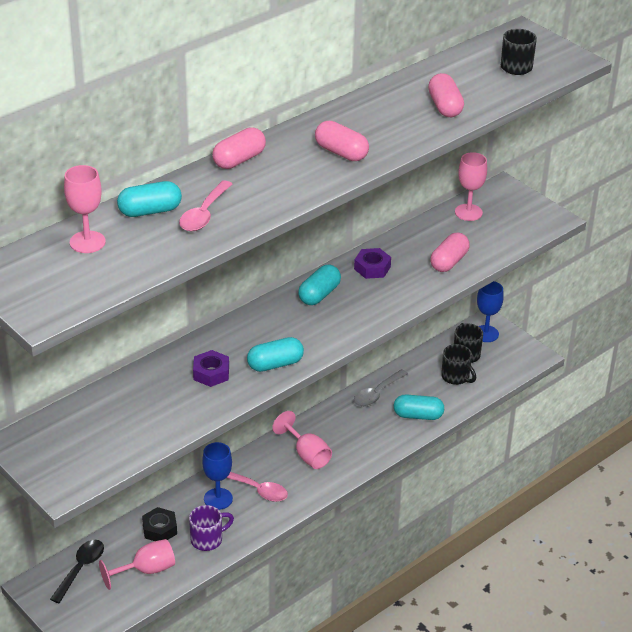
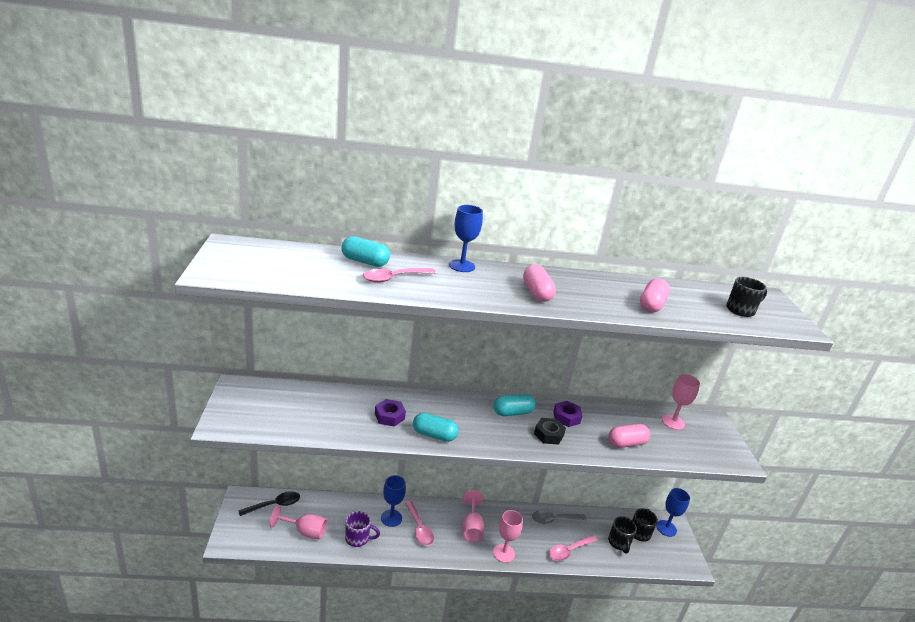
camera: 35 degrees right, 10 degrees down
(87, 242) = (302, 257): pink goblet -> pink goblet (504, 553)
(160, 529) = (340, 513): black nut -> black nut (548, 434)
(239, 160) = (462, 266): pink capsule -> blue goblet
(418, 415) = (568, 551): turquoise capsule -> pink spoon

